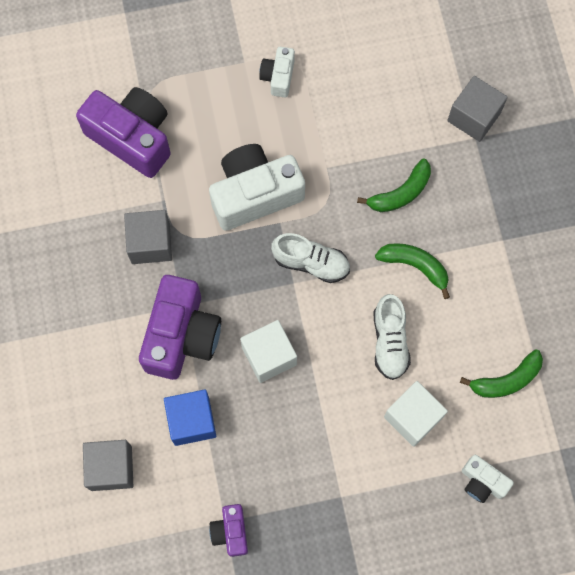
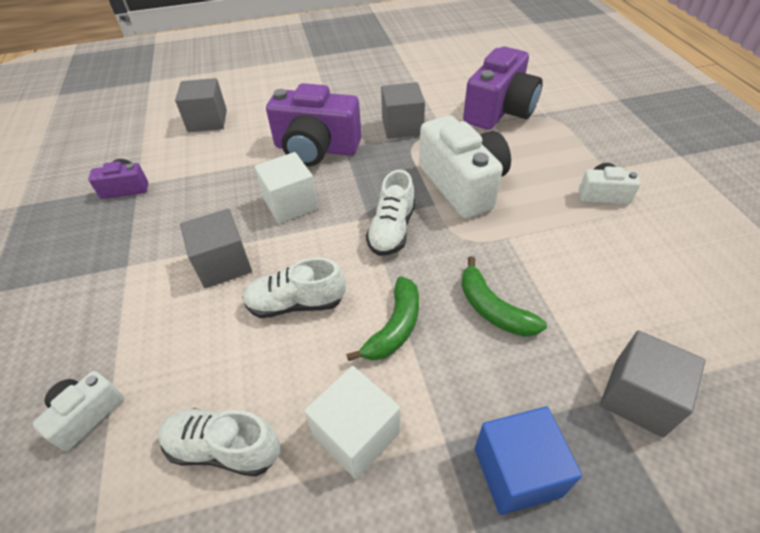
camera: 90 degrees right, 25 degrees down
(191, 421) = (236, 159): blue cube -> blue cube (517, 471)
(344, 408) = (223, 264): none -> grey cube
(413, 417) = (197, 330): white cube -> white cube (356, 434)
(506, 380) = (224, 448): green banana -> white shoe

